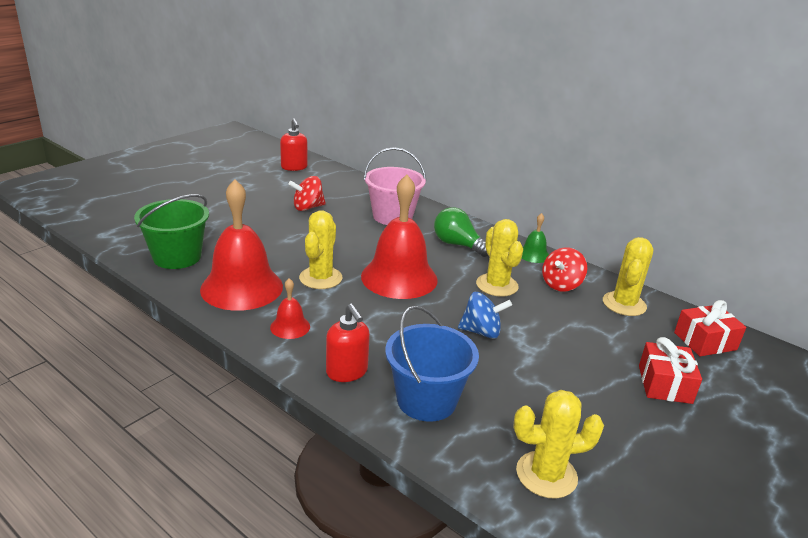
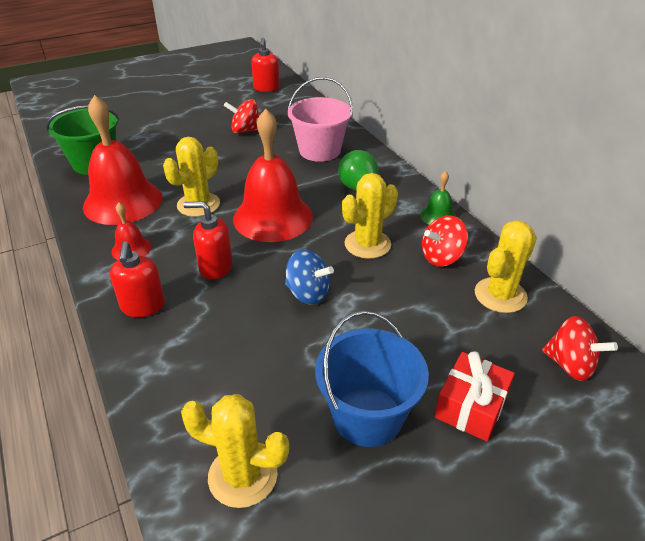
camera: 25 degrees right, 10 degrees up
(384, 327) = (215, 267): none -> red soap dispenser
(426, 400) = (191, 355): blue bucket -> blue bucket (367, 416)
(497, 285) = (367, 244): yellow cactus -> yellow cactus turned 45 degrees clockwise
(705, 341) = (570, 365): red gift -> red spinning top

